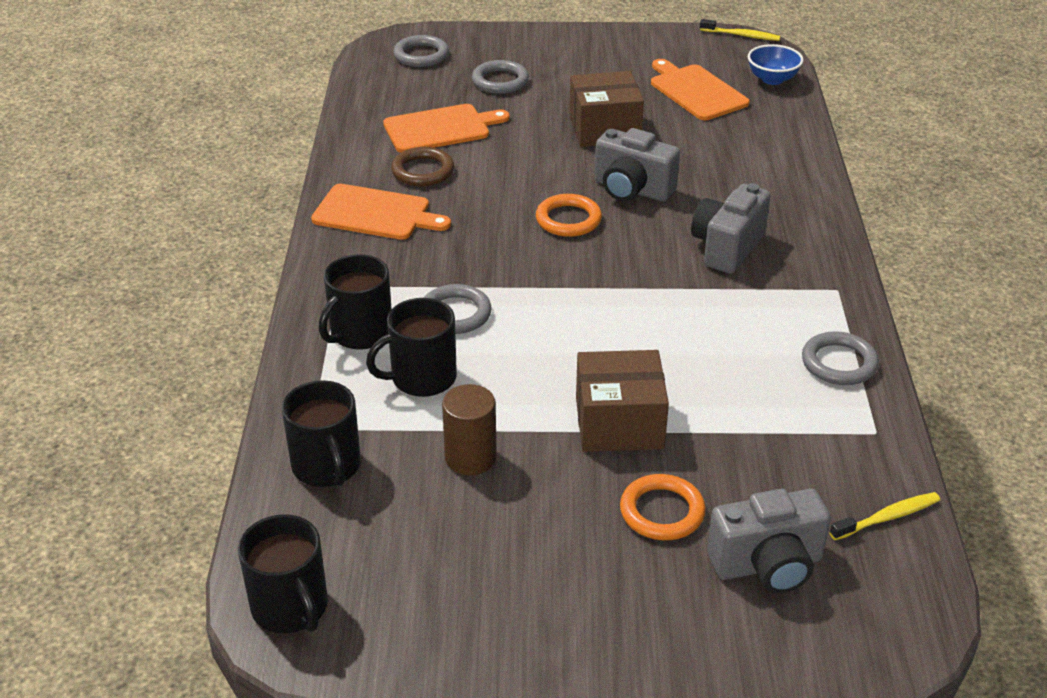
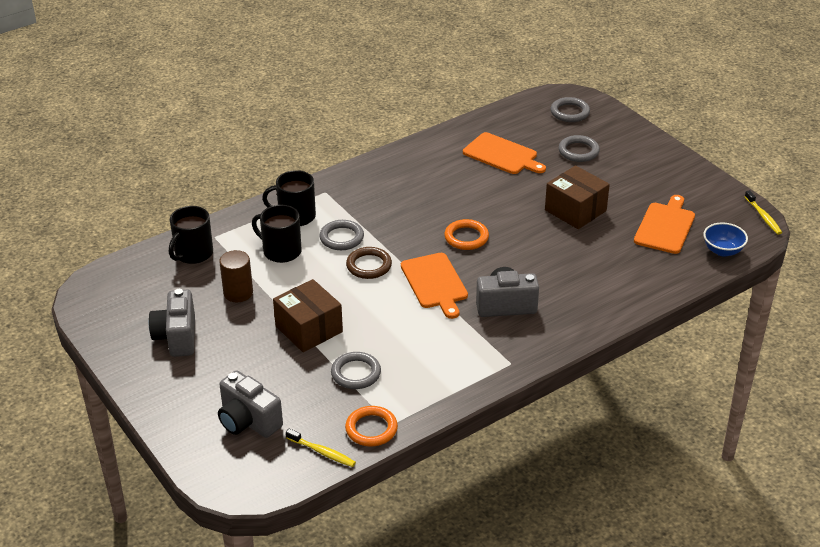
camera: 55 degrees right, 0 degrees up
(290, 607) = (100, 287): black mug -> none
(375, 213) = (397, 173): orange cutting board -> orange cutting board (435, 283)
(423, 171) = (454, 169): brown ring -> brown ring (369, 265)
(632, 189) = (523, 247): grey camera -> grey camera (177, 337)
(662, 512) = (255, 370): orange ring -> orange ring (371, 429)
(839, 363) = (439, 389): grey ring -> grey ring (356, 373)

